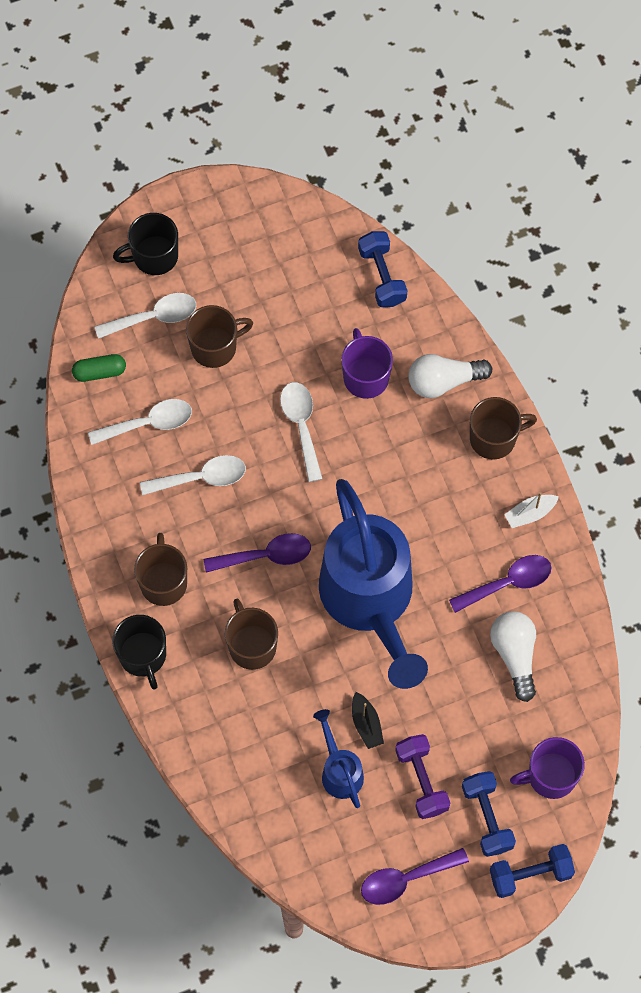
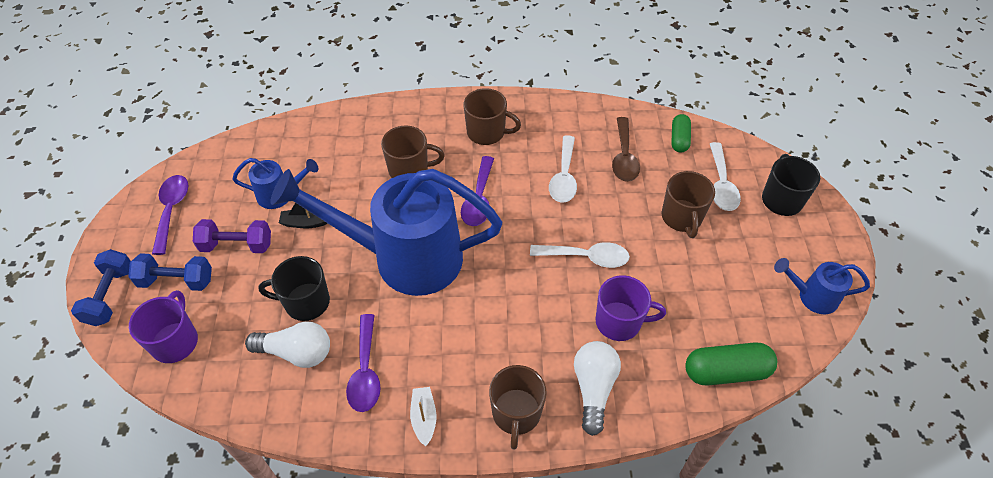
camera: 110 degrees right, 15 degrees down
(143, 656) = (436, 107): black mug -> black mug (306, 302)
(148, 423) = (624, 157): white spoon -> brown spoon
(270, 215) = (812, 296): none -> blue watering can
(382, 276) = (726, 371): blue dumbbell -> green capsule

